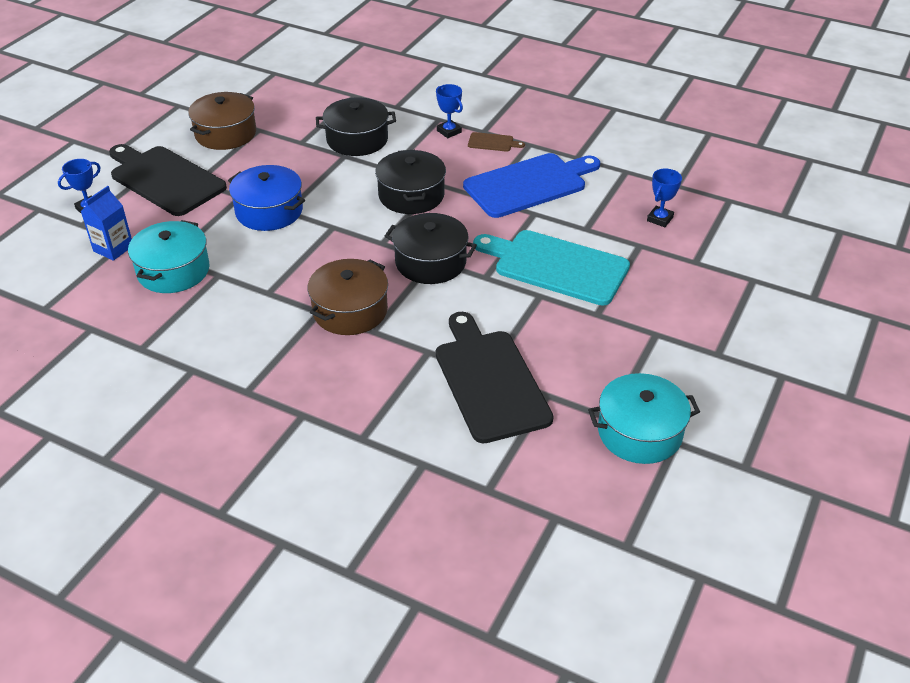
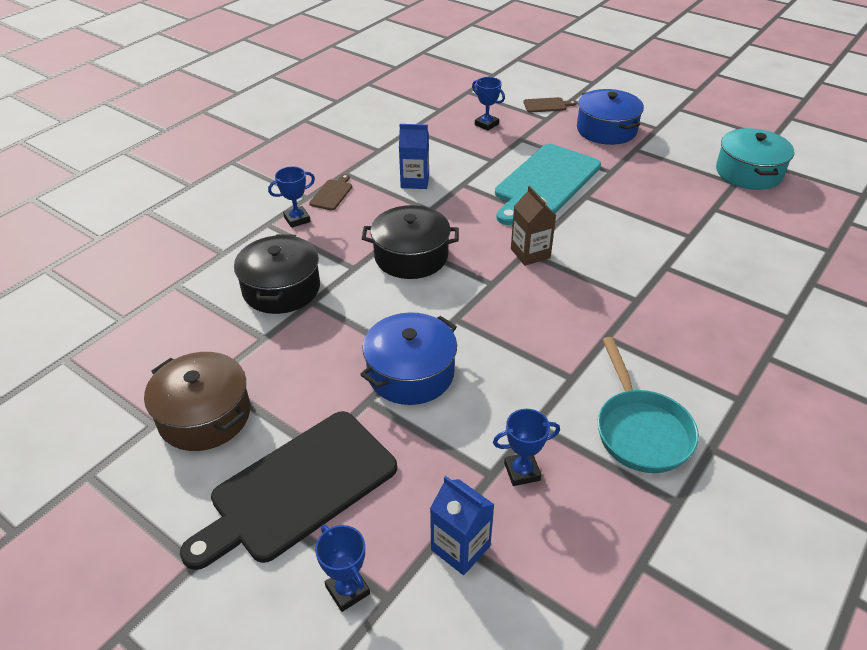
camera: 80 degrees left, 0 degrees up
(173, 271) = (522, 471): turquoise pot -> blue trophy
(212, 330) = (640, 430): none -> turquoise pan
(350, 310) = (605, 314): brown pot -> none
(430, 262) = (530, 253): black pot -> brown carton
(489, 381) = (701, 236): black cutting board -> none
(529, 184) = (415, 181): blue cutting board -> blue carton
(691, 310) = (606, 130): none -> blue pot
(728, 260) = (546, 105): none -> brown cutting board

